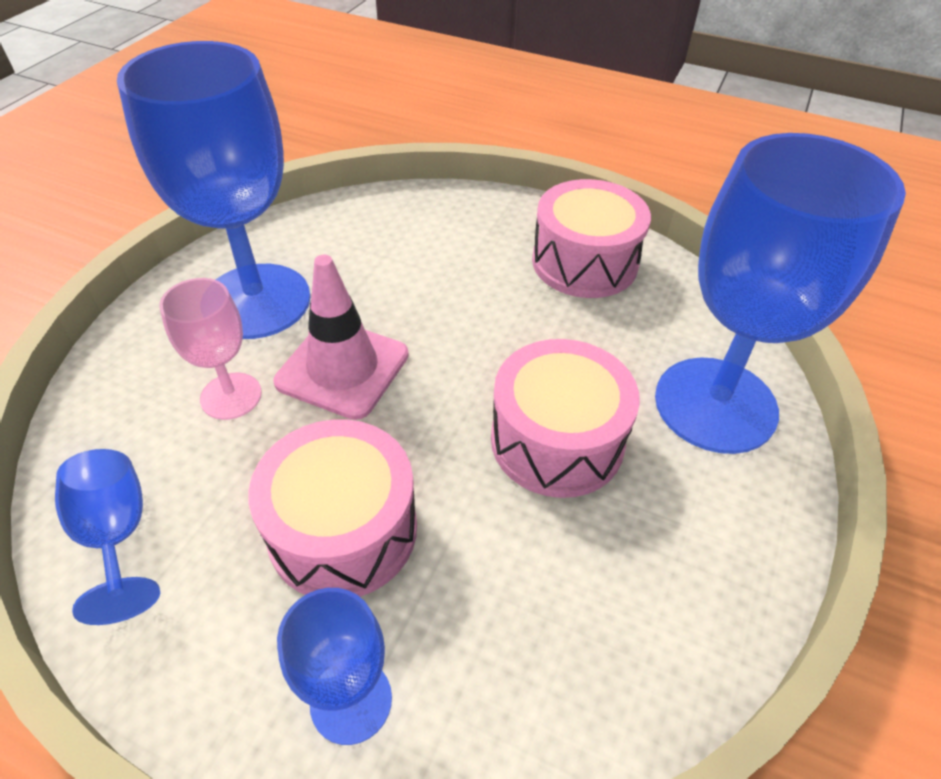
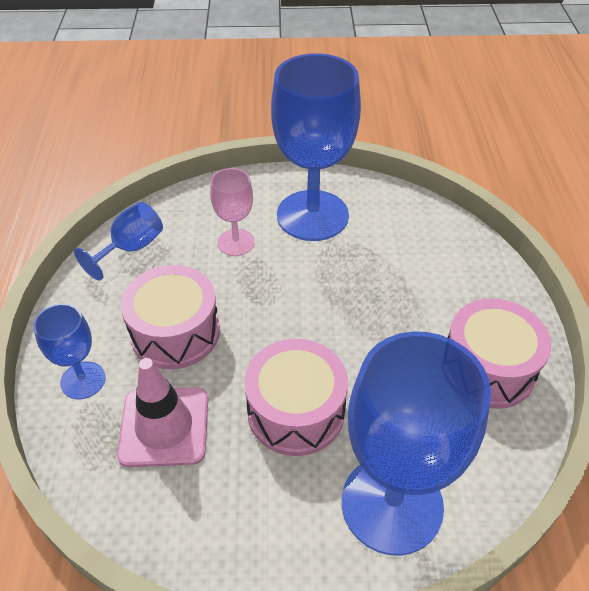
camera: 65 degrees right, 0 degrees up
(343, 368) = (286, 279): pink traffic cone -> pink traffic cone (164, 427)

